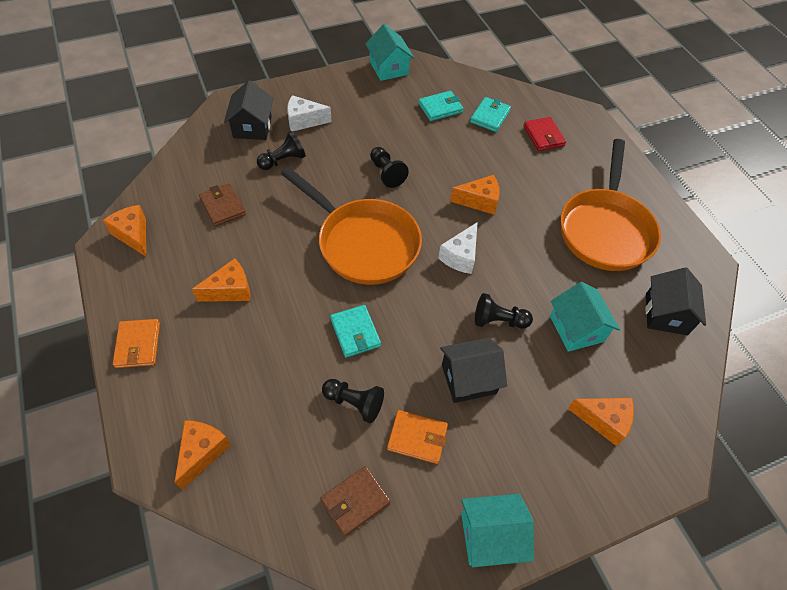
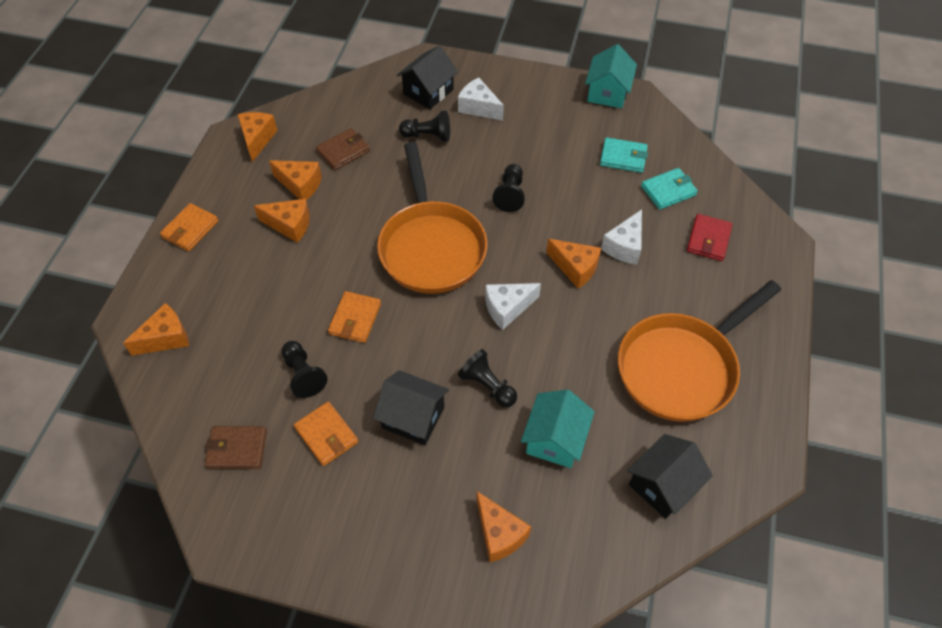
camera: 40 degrees right, 0 degrees up
(209, 253) = (300, 185): none -> orange cheese
(222, 206) = (343, 151): brown wallet -> brown wallet turned 45 degrees clockwise
(355, 332) = (355, 319): turquoise wallet -> orange wallet
(490, 536) = (312, 550): turquoise house -> none
(497, 168) = (624, 246): none -> white cheese

